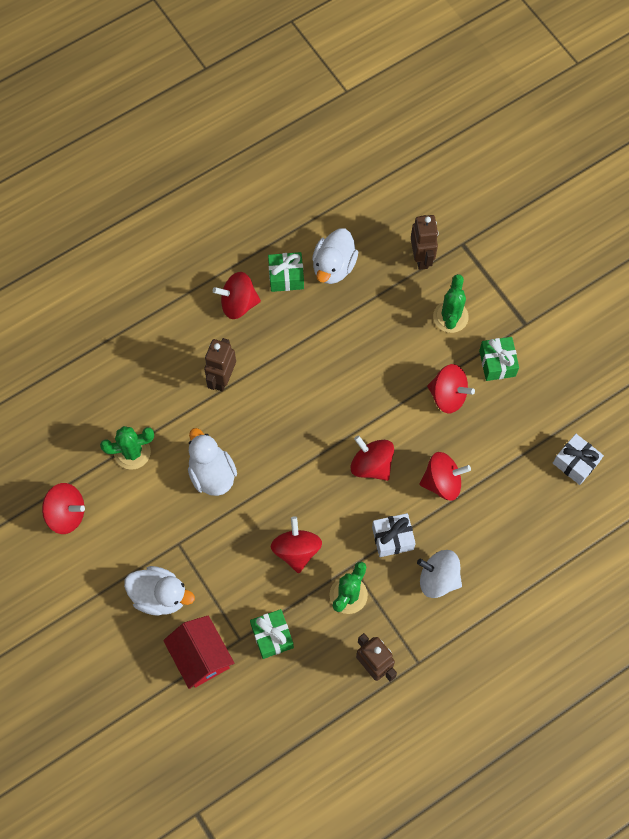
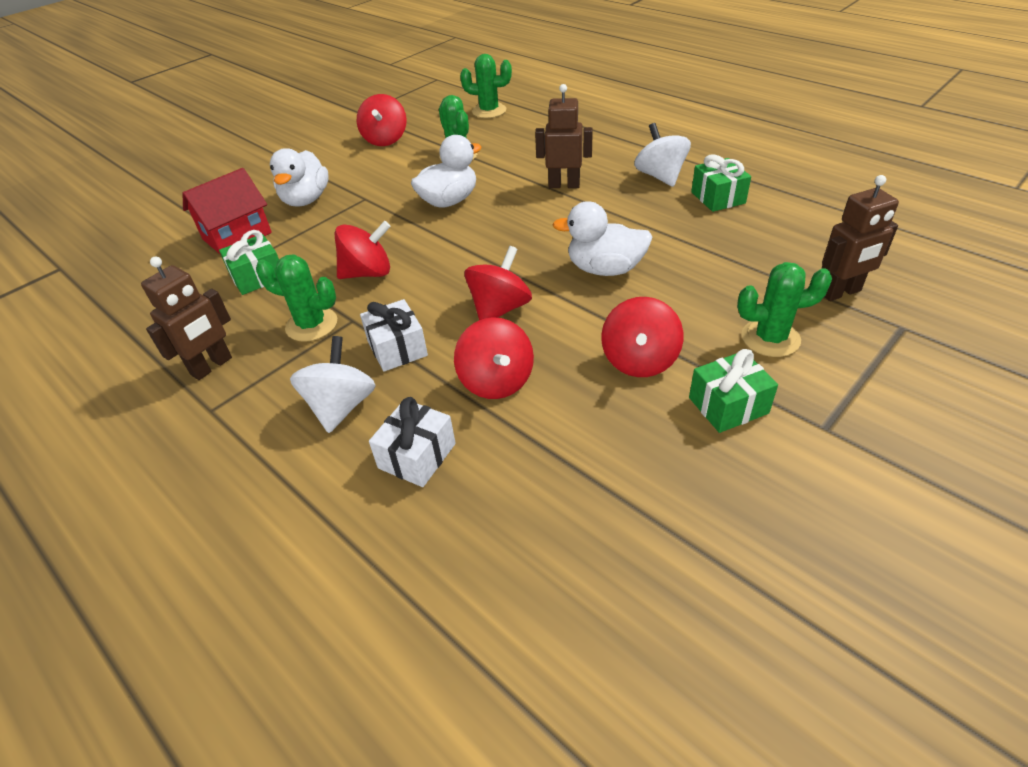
camera: 80 degrees right, 25 degrees down
(47, 406) = (489, 111): none -> green cactus
(238, 303) = (660, 176): red spinning top -> white spinning top
(333, 267) = (760, 226): white duck -> white duck (605, 269)
(575, 463) = (594, 555): white gift -> white gift (417, 456)

